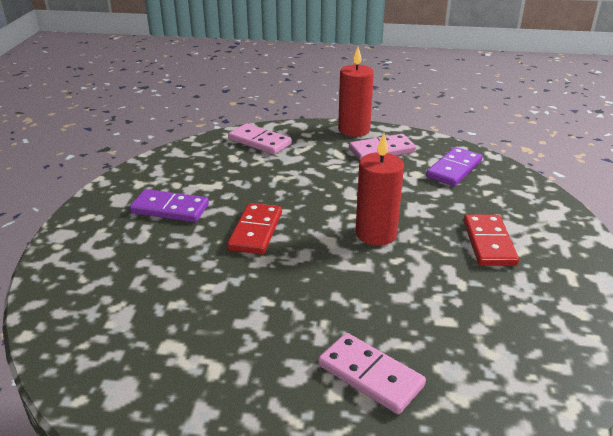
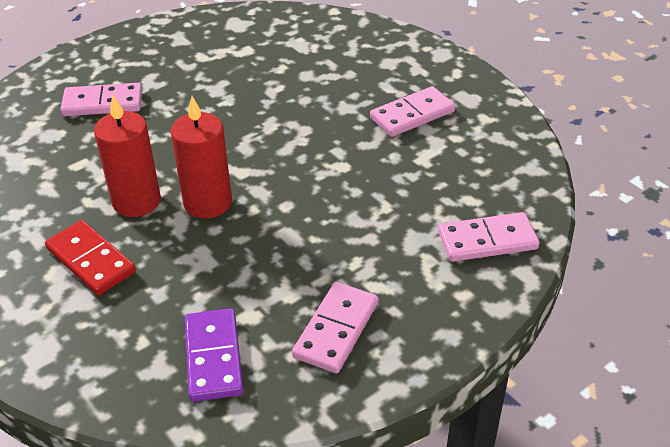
camera: 135 degrees right, 10 degrees up
(170, 209) = (412, 115): purple domino -> pink domino
(256, 231) = (311, 141): red domino -> none
(354, 130) = (422, 348): red candle -> red candle (136, 201)

